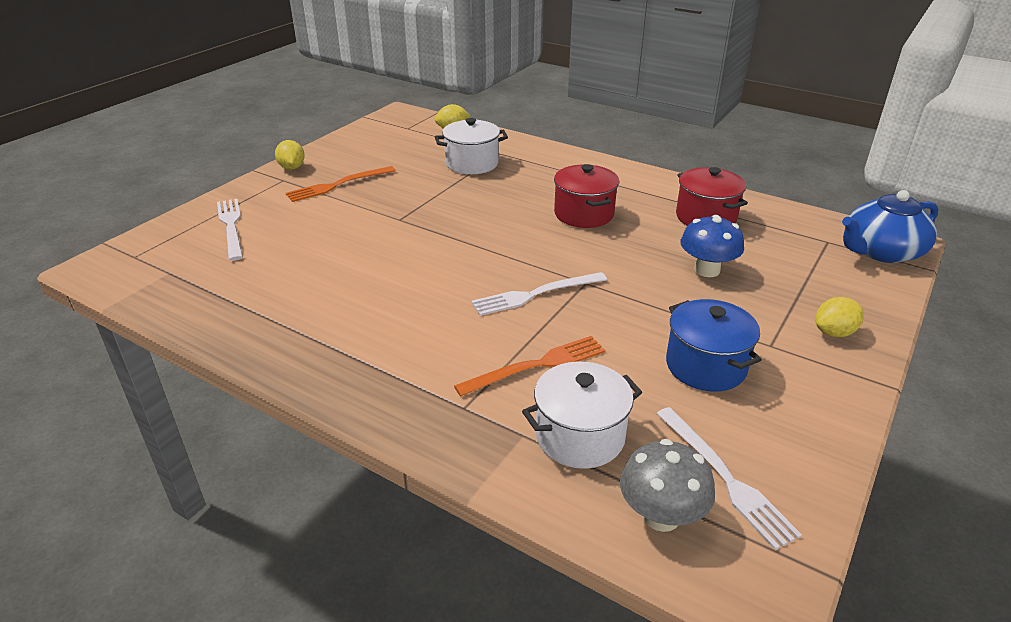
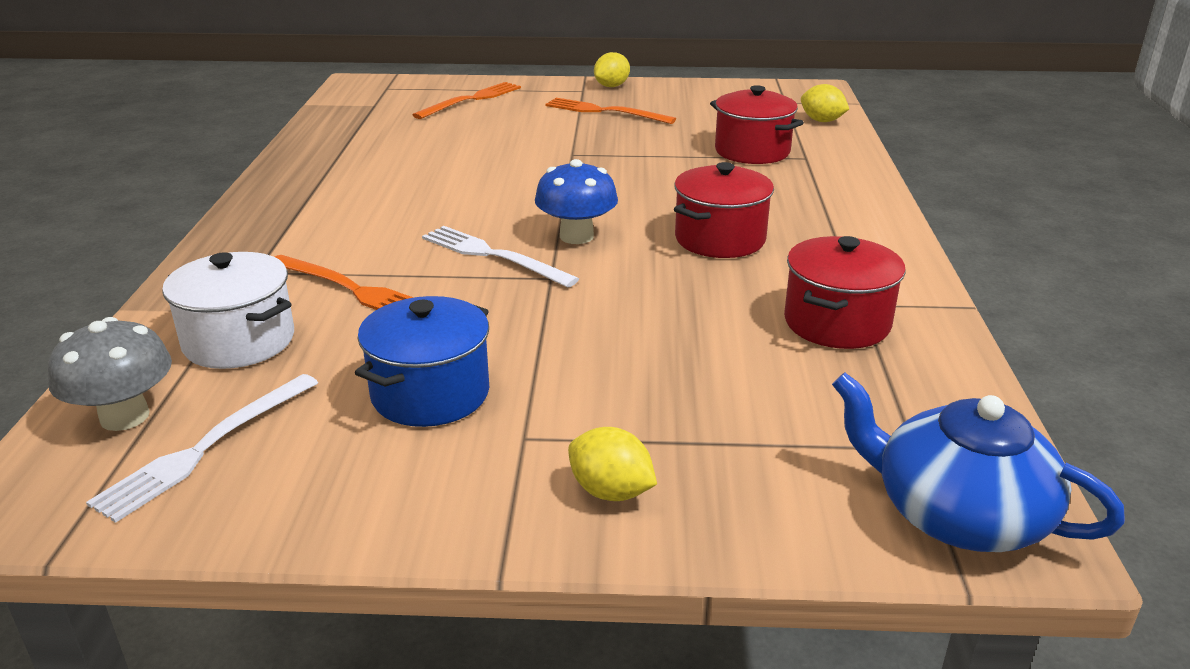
camera: 60 degrees right, 5 degrees down
(231, 226) = (471, 100): white fork -> orange fork
(472, 163) = (752, 151): white pot -> red pot
(707, 270) = (677, 352): blue mushroom -> blue mushroom (576, 236)

